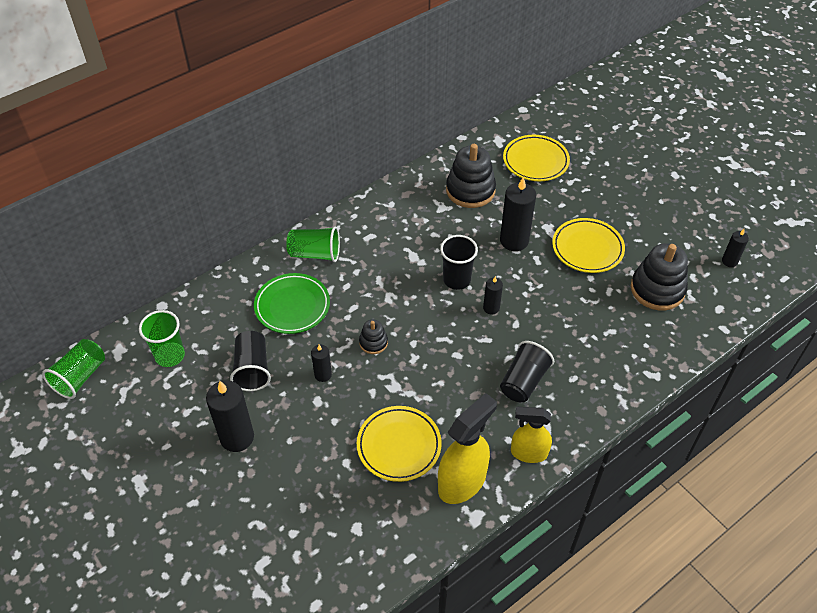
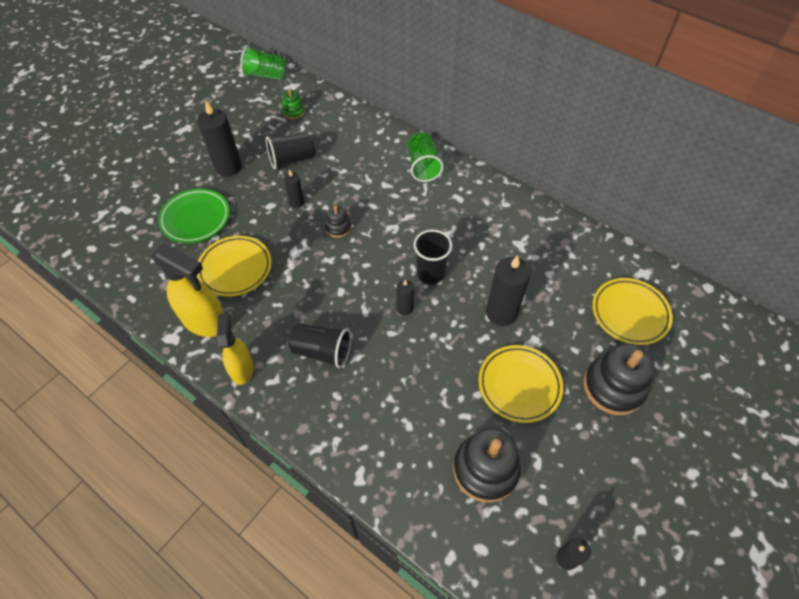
camera: 75 degrees right, 5 degrees up
(170, 356) = (294, 112): green cup -> green stacking toy
(292, 306) = (361, 166): green plate -> green plate (195, 218)
(470, 190) = (554, 262): black stacking toy -> black stacking toy (613, 387)

